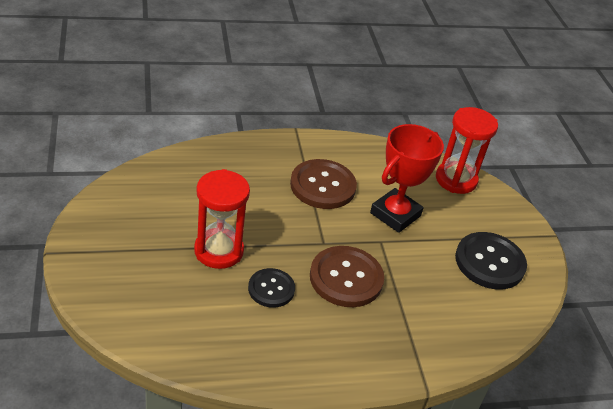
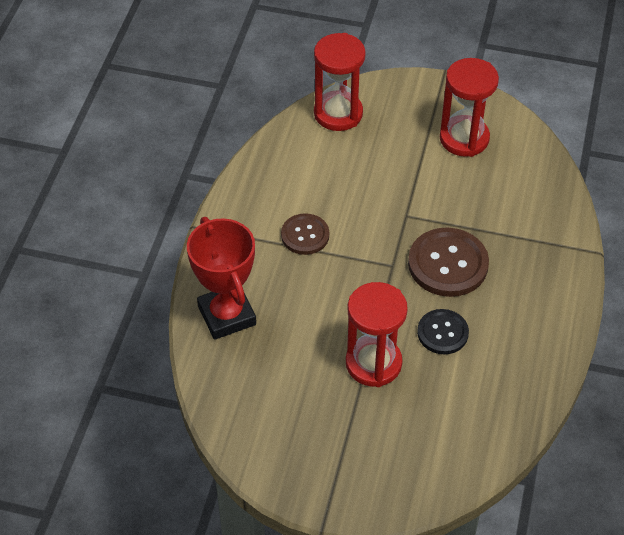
camera: 60 degrees left, 10 degrees up
(323, 186) = (305, 235): brown button -> brown button, size x0.61
(395, 214) = (372, 188): red trophy -> red trophy (227, 315)
(489, 262) = (464, 138): black button -> red hourglass

